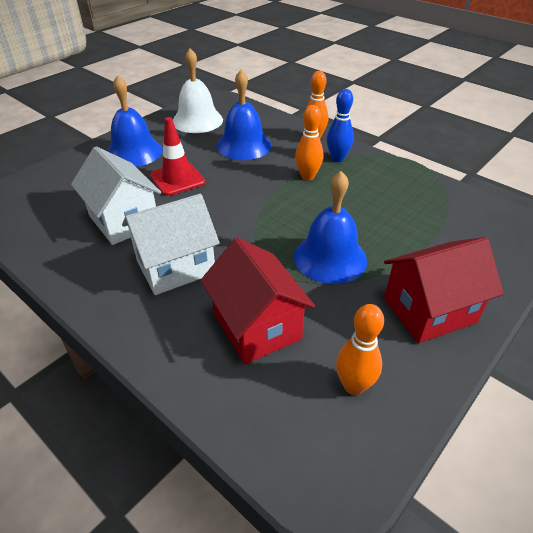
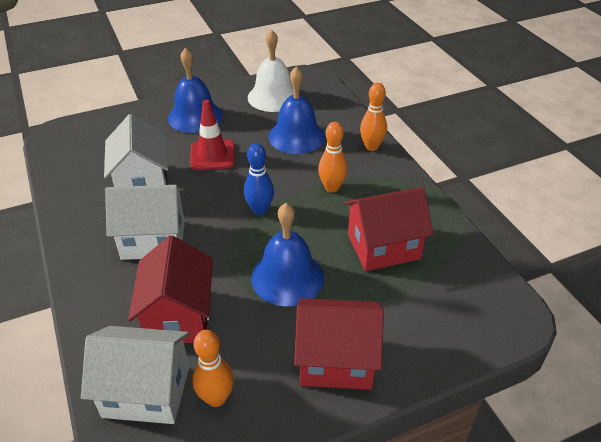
camera: 25 degrees right, 0 degrees up
(281, 408) = (146, 391): none -> white house
(337, 158) = (377, 176): blue bowling pin -> blue bowling pin (260, 210)
(388, 209) = (383, 247): none -> red house

